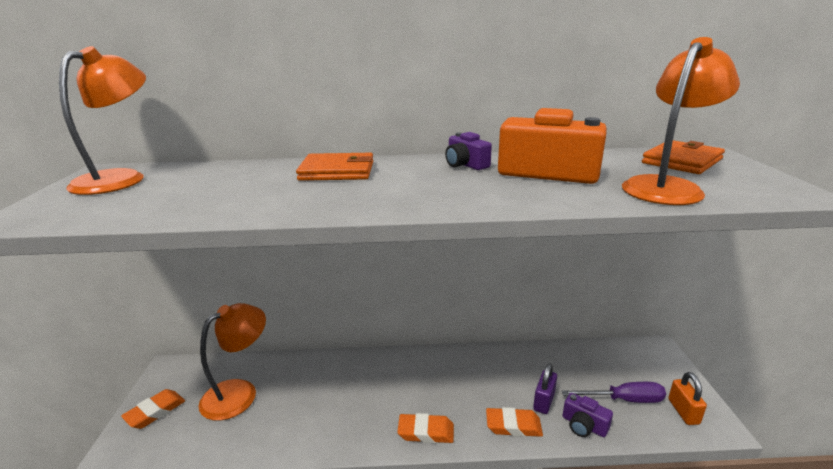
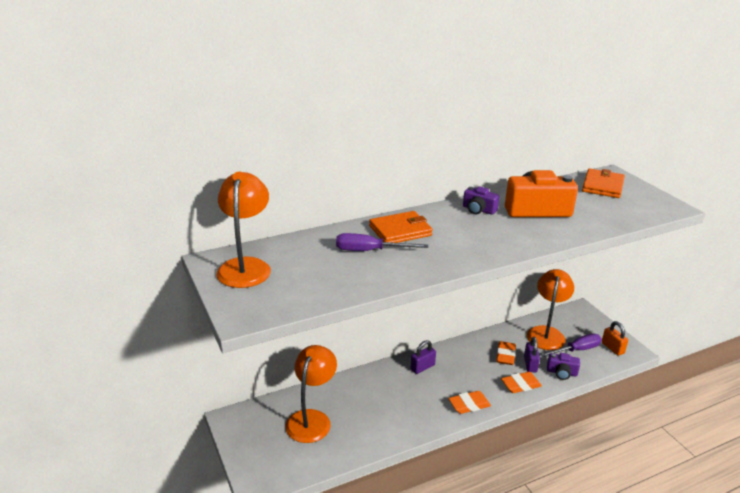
camera: 25 degrees left, 5 degrees up
(155, 412) = (257, 451): orange eraser -> orange eraser (505, 355)
(270, 183) = (369, 251): none -> purple screwdriver
(404, 368) = (422, 367): none -> purple padlock
(667, 187) = (609, 212): orange lamp -> orange lamp (546, 333)

